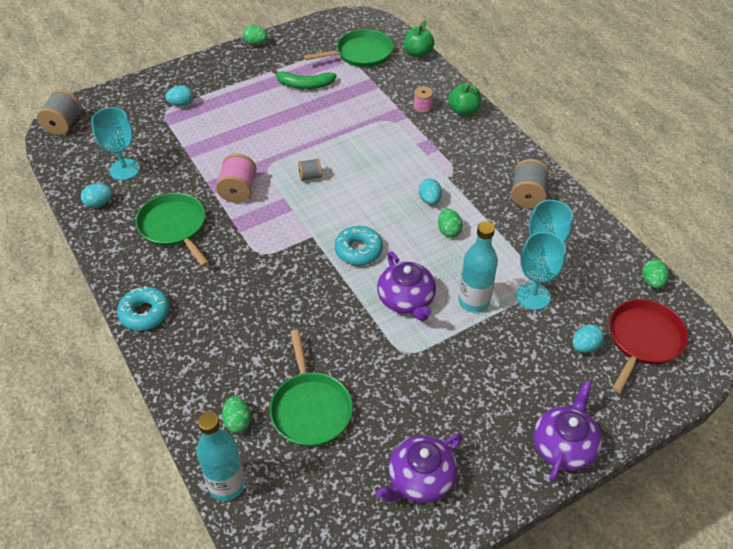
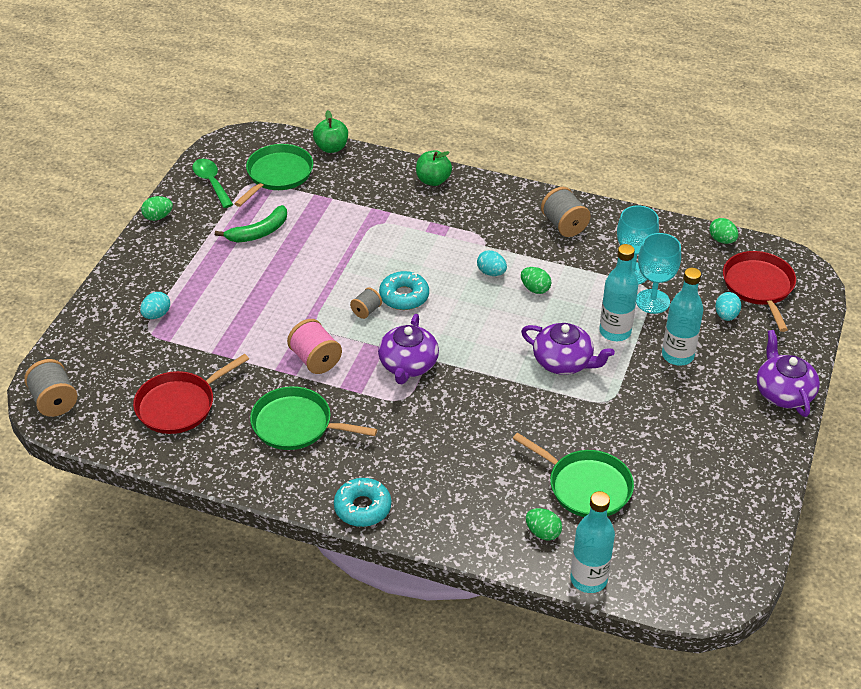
camera: 40 degrees left, 5 degrees down
(99, 203) = (194, 448): turquoise egg -> none
(124, 169) = (179, 405): turquoise goblet -> red pan
(313, 38) = (211, 182): none -> green spoon
(358, 250) = (481, 347): turquoise donut -> turquoise donut (404, 296)
(420, 479) = (716, 479): purple teapot -> purple teapot (408, 365)
(422, 107) = (393, 196): pink spool -> none
(504, 353) = (677, 355): none -> turquoise bottle

